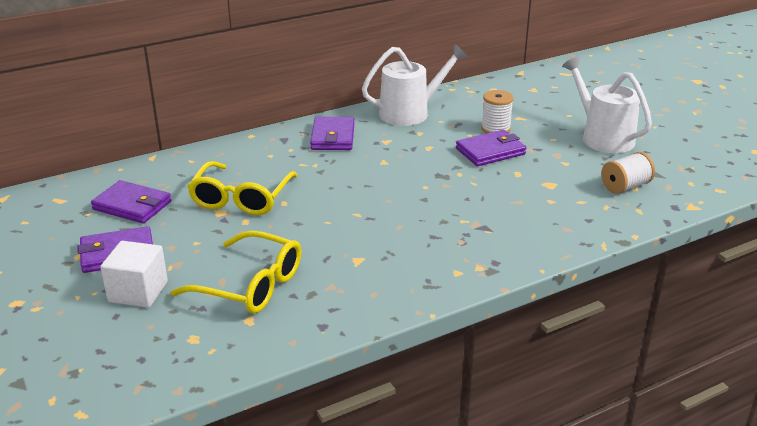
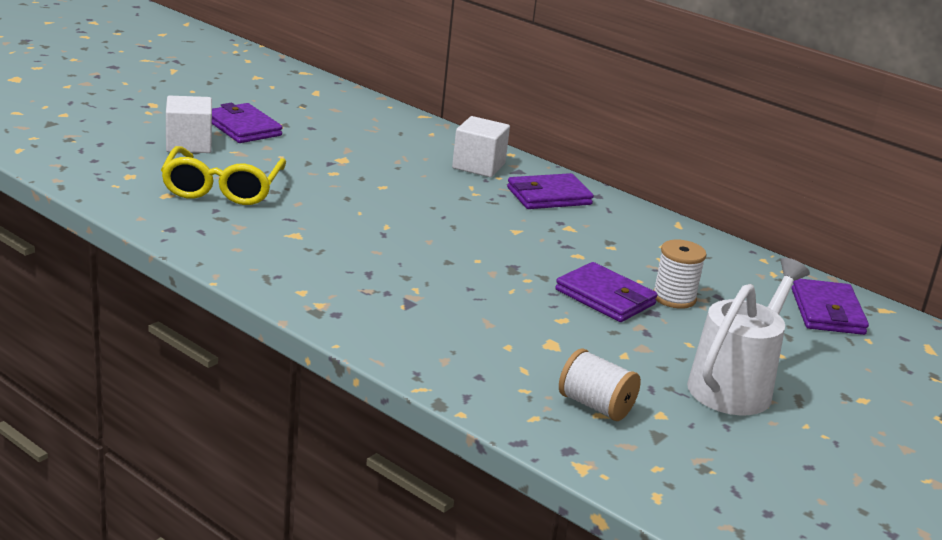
camera: 65 degrees right, 5 degrees down
(132, 206) = (327, 121): purple wallet -> purple wallet (827, 311)
(241, 198) = (375, 165): yellow glasses -> none
(266, 153) = (478, 166): none -> white cube
(410, 113) = (659, 236): white watering can -> none

